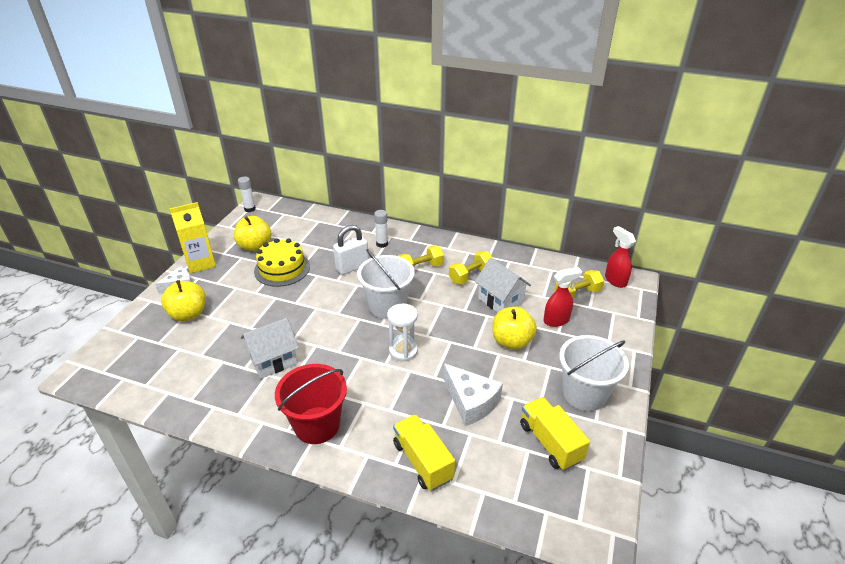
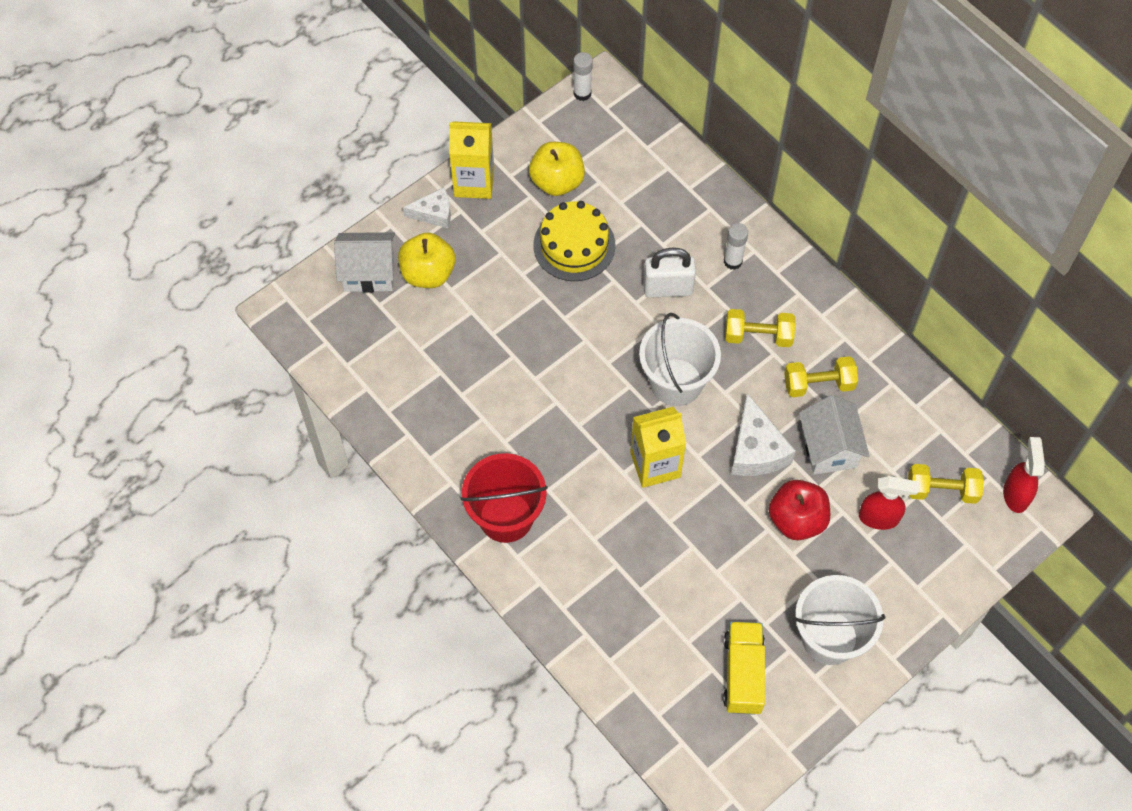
camera: 30 degrees right, 25 degrees up
(273, 360) = (498, 400): white house -> white house (369, 273)
(403, 351) = (655, 465): white hourglass -> yellow carton
(422, 461) = (593, 620): yellow truck -> none
(471, 401) = (690, 577): white cheese -> white cheese (756, 449)
(511, 341) = (797, 519): yellow apple -> red apple

